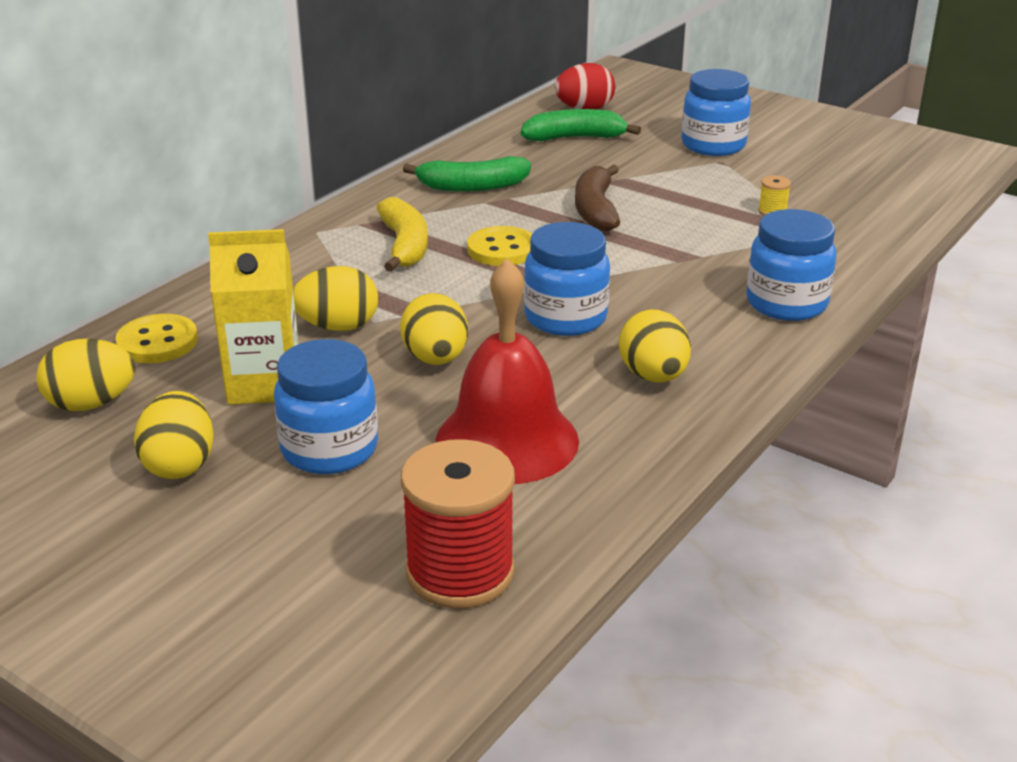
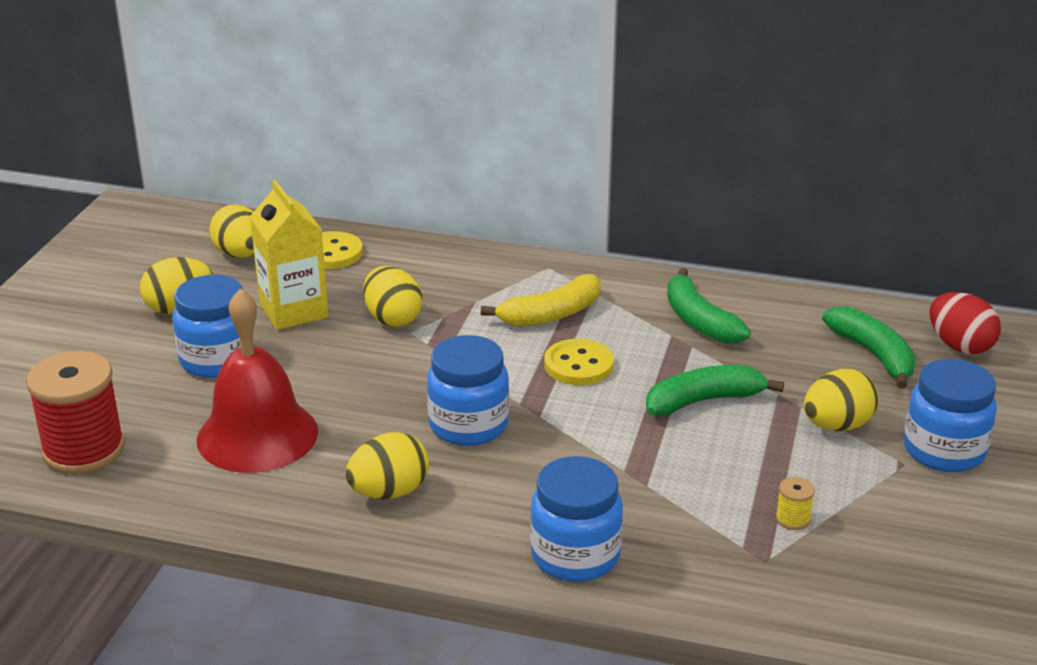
camera: 70 degrees right, 0 degrees up
(435, 359) = (365, 375): yellow egg -> yellow egg (837, 426)
(595, 210) = (704, 401): brown banana -> green banana

